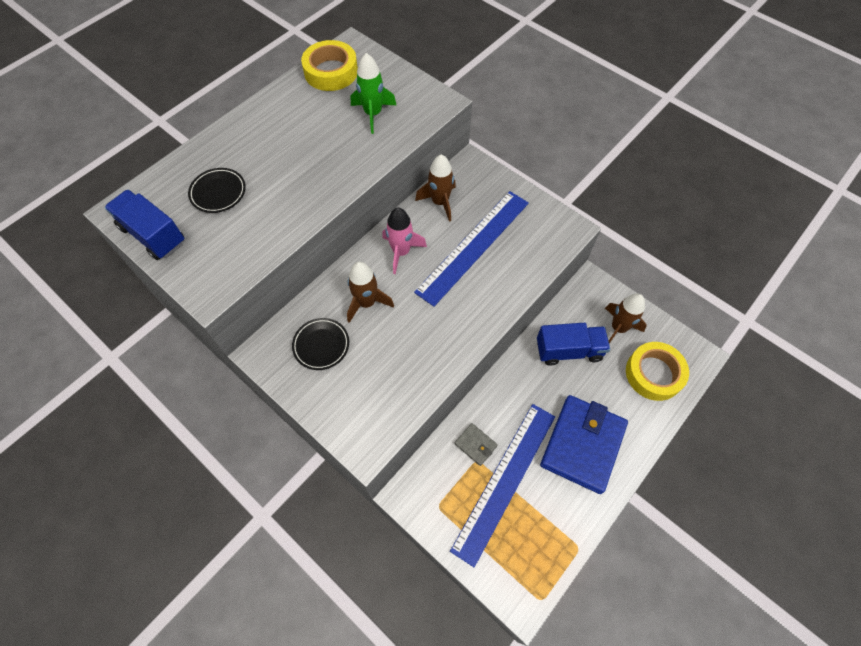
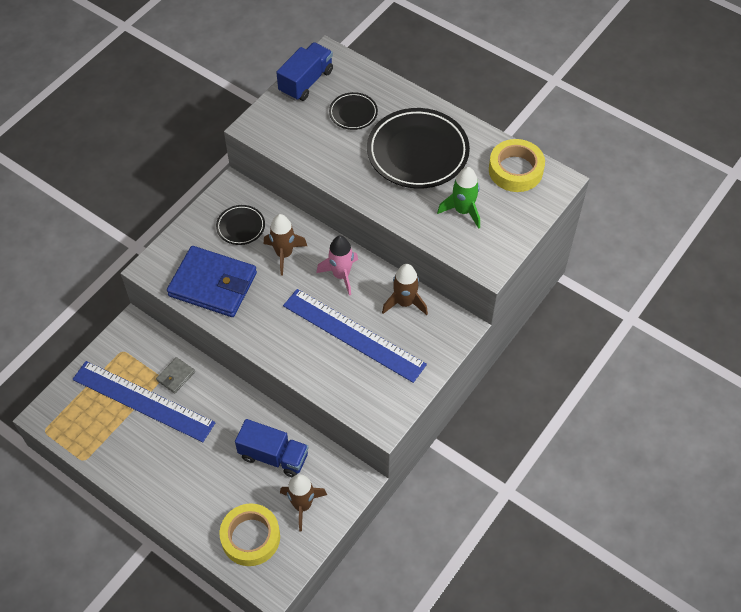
camera: 85 degrees right, 5 degrees down
(290, 142) = (417, 152): none -> black plate
(568, 350) = (273, 456): blue truck -> blue truck turned 60 degrees counterclockwise
(582, 444) = (175, 466): blue wallet -> blue wallet (213, 284)

